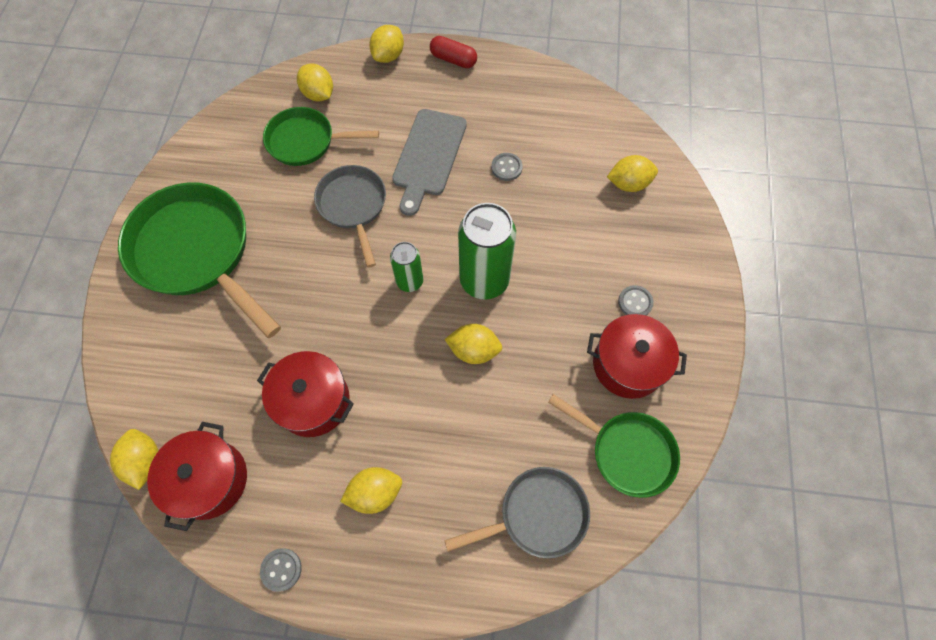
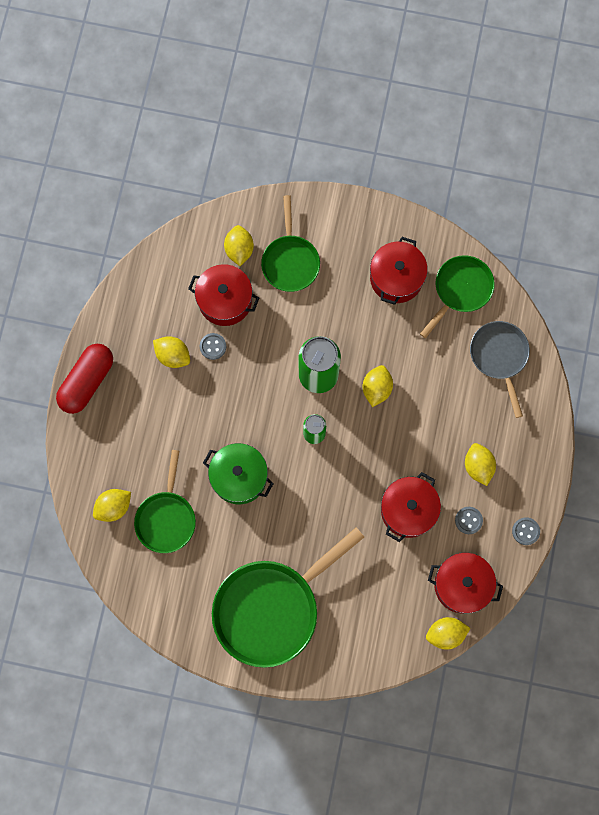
camera: 85 degrees left, 10 degrees up
(353, 206) = (239, 477): grey pan -> green pot
(388, 56) = (75, 441): yellow lemon -> yellow lemon (173, 355)
(428, 156) = (194, 411): grey cutting board -> none
(453, 59) = (87, 382): red capsule -> red capsule, size x1.63
(563, 175) = (225, 300): none -> red pot
(625, 238) = (290, 261): none -> green pan
(635, 302) = (347, 264): grey button -> grey button (468, 520)

